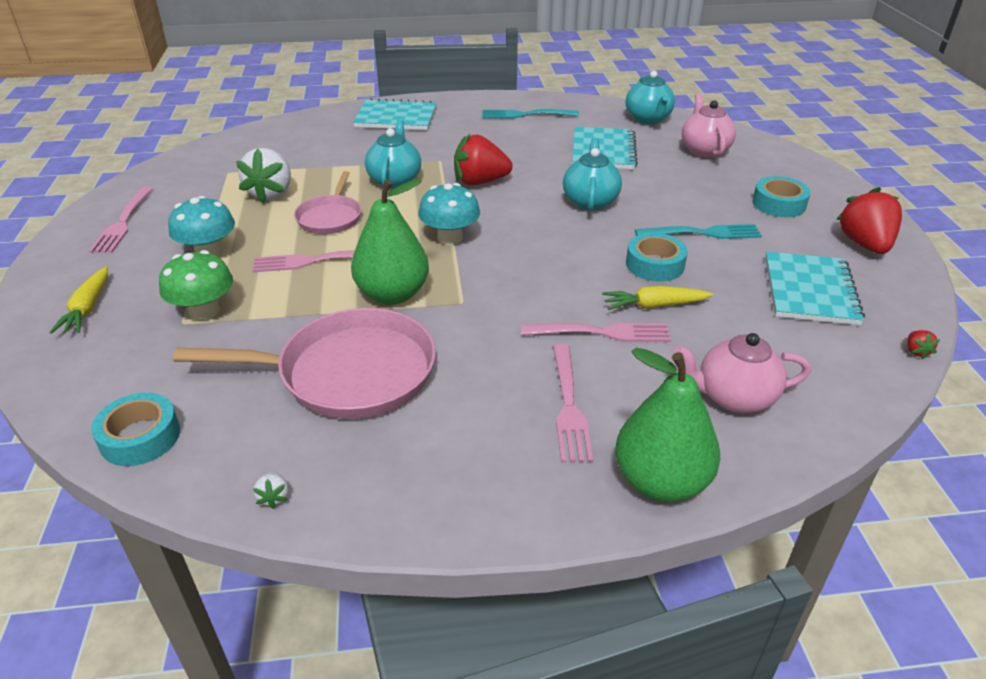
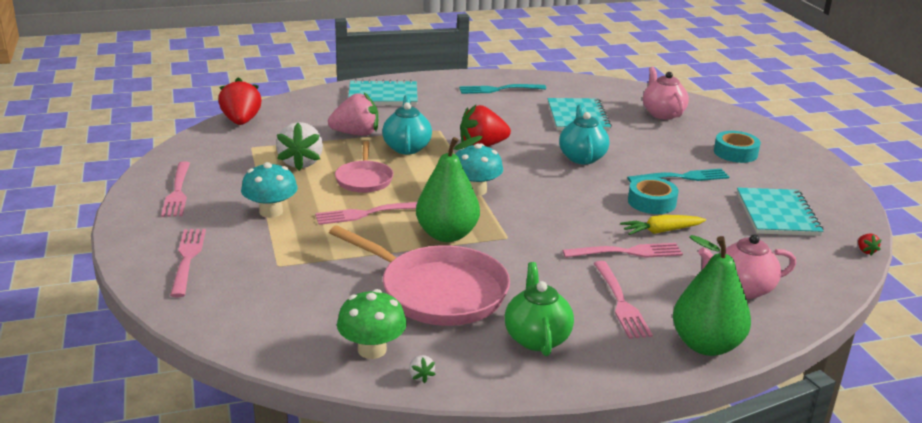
camera: 10 degrees left, 10 degrees down
(88, 308) = (187, 259): yellow carrot -> pink fork
(140, 437) = (290, 346): turquoise tape -> none
(204, 311) = (292, 256): green mushroom -> green mushroom (372, 349)
(347, 161) = (356, 134): none -> pink strawberry
(349, 372) = (438, 291): pink pan -> pink pan turned 45 degrees clockwise
(442, 451) = (536, 338): none -> green teapot
(648, 119) = (606, 90): turquoise teapot -> none
(864, 244) = (810, 180): red strawberry -> red strawberry (241, 121)

